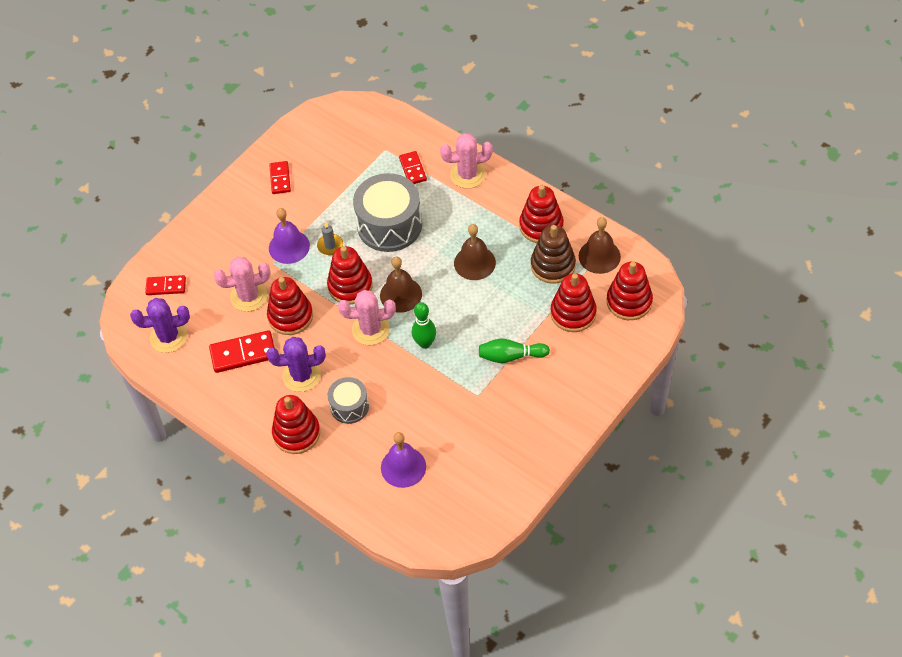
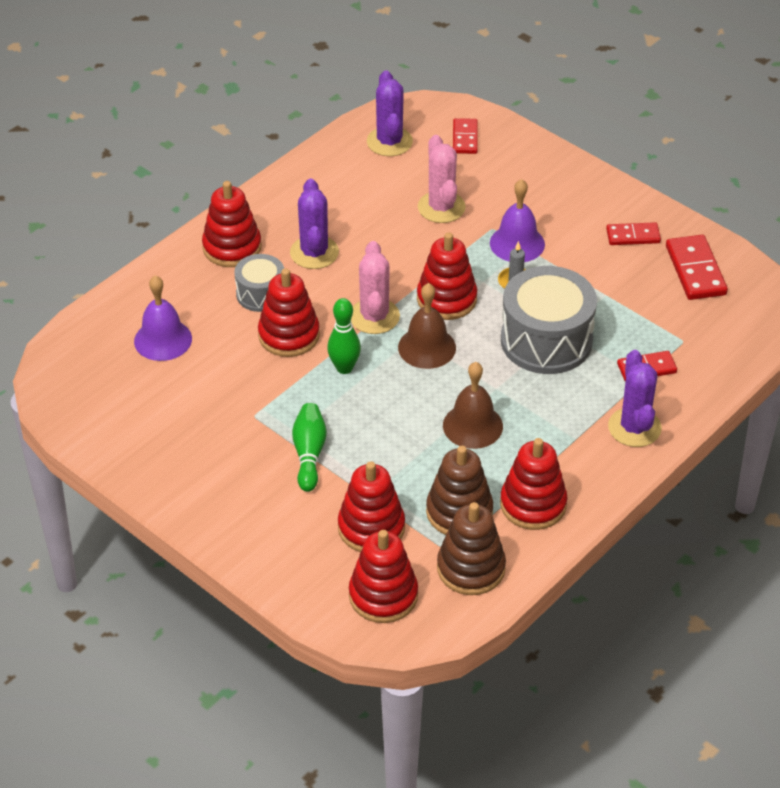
camera: 90 degrees right, 10 degrees down
(243, 353) = (356, 203): red domino -> red domino (695, 270)
(290, 316) = (405, 244): red stacking toy -> red stacking toy (289, 335)
(468, 175) = (634, 427): pink cactus -> purple cactus
(599, 256) = (471, 568): brown bell -> brown stacking toy

